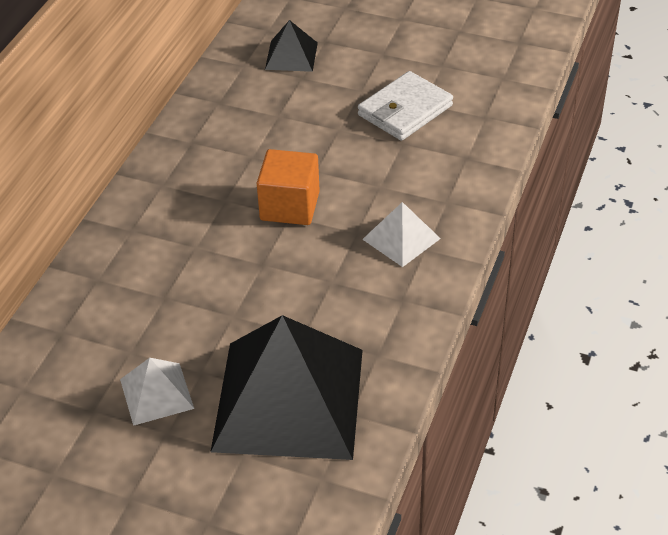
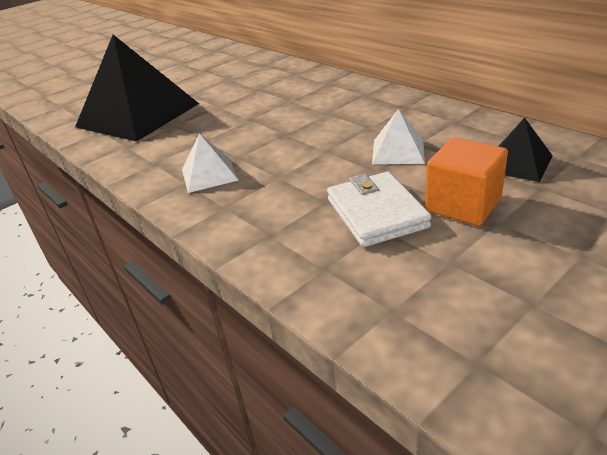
camera: 120 degrees right, 10 degrees down
(156, 393) = (193, 83): white pyramid -> white pyramid (398, 151)
(290, 206) = (295, 135): orange cube -> orange cube (463, 205)

